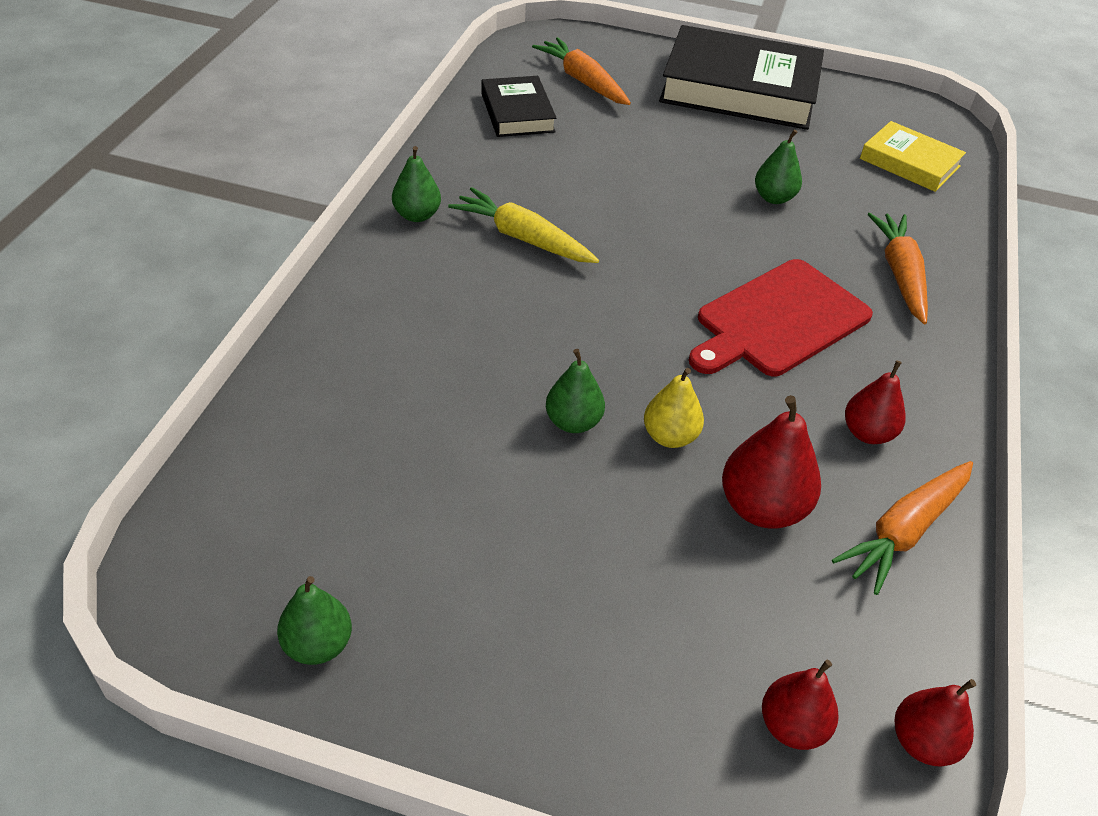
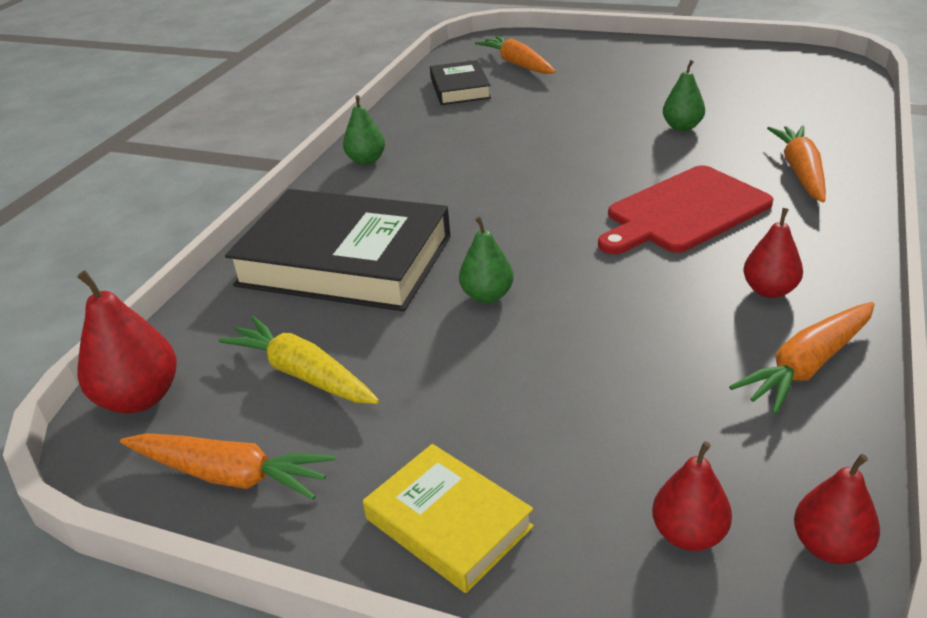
camera: 10 degrees right, 10 degrees down
(318, 645) = (230, 475): green pear -> orange carrot
(523, 238) = (455, 169): yellow carrot -> yellow carrot (303, 374)
(670, 436) = (576, 302): yellow pear -> none
(739, 89) = (654, 58): black book -> black book (345, 261)
(762, 508) = (663, 353): red pear -> red pear (140, 398)
(909, 162) = (809, 94): yellow book -> yellow book (448, 522)

